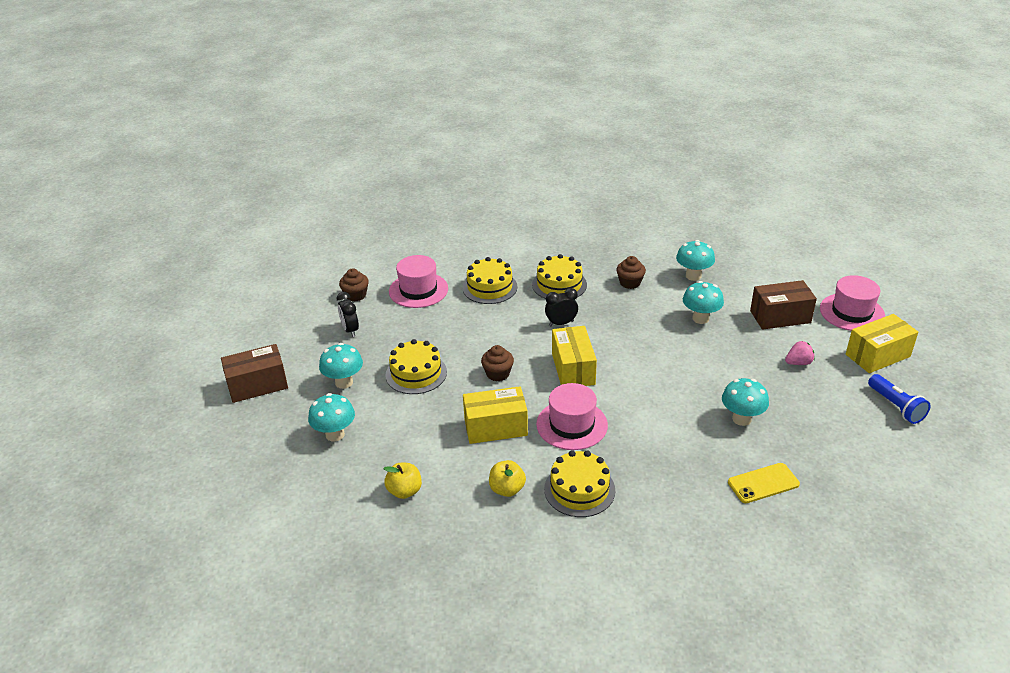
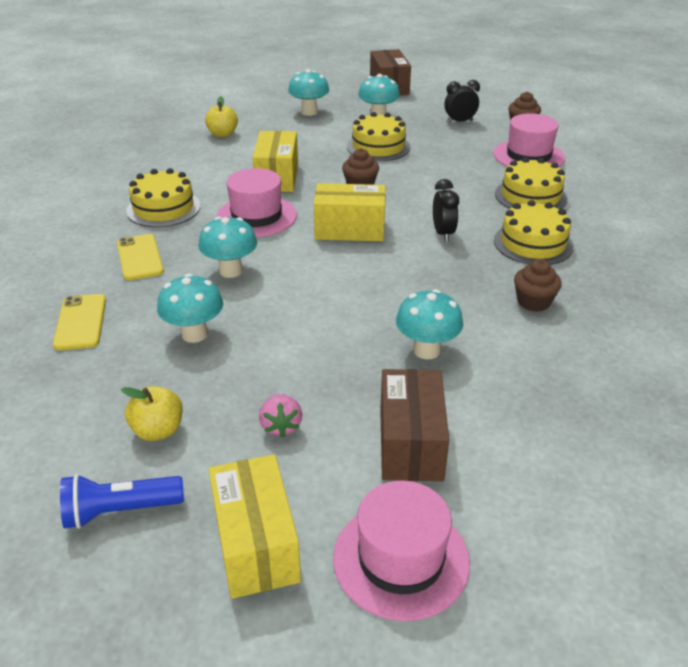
camera: 100 degrees right, 0 degrees up
(507, 489) = (191, 175): yellow apple -> yellow apple (158, 430)
(665, 479) = (140, 257): none -> yellow phone
(693, 276) = (550, 370): turquoise mushroom -> turquoise mushroom (231, 271)

